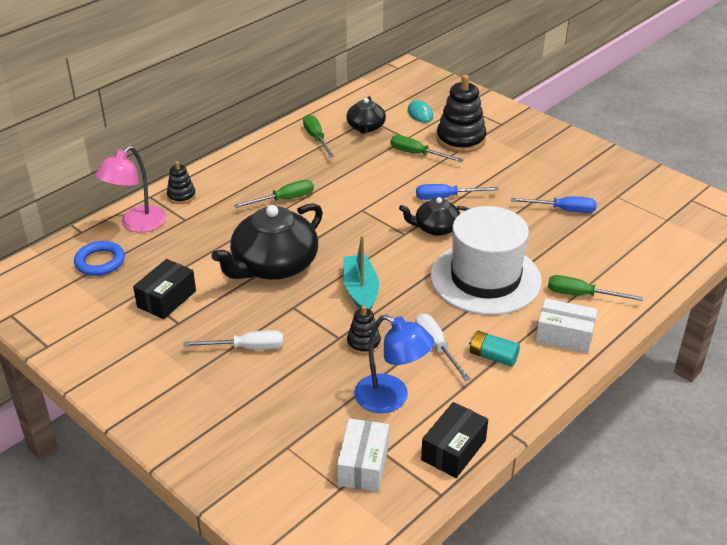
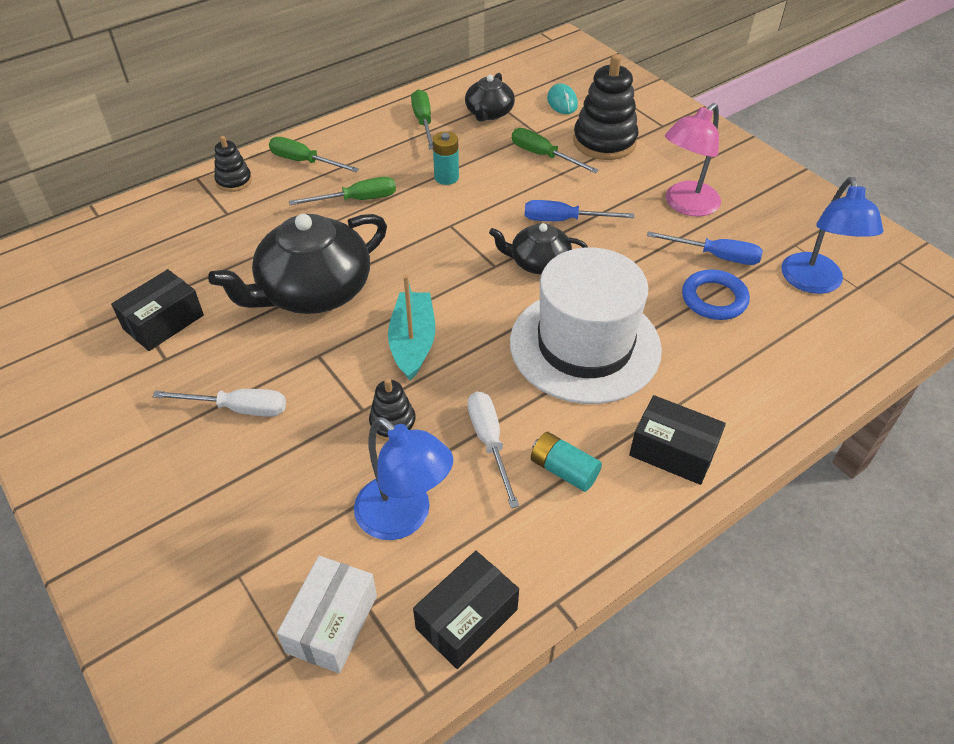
camera: 10 degrees right, 10 degrees up
(100, 262) = (103, 259): blue ring -> blue ring (714, 299)
(137, 224) = (166, 213): pink lamp -> pink lamp (685, 205)
(348, 177) = (446, 177): none -> turquoise battery
(564, 336) = (673, 451): white box -> black box
(581, 295) = (712, 389): green screwdriver -> green screwdriver (304, 162)
(636, 220) = (814, 283): none -> blue lamp

